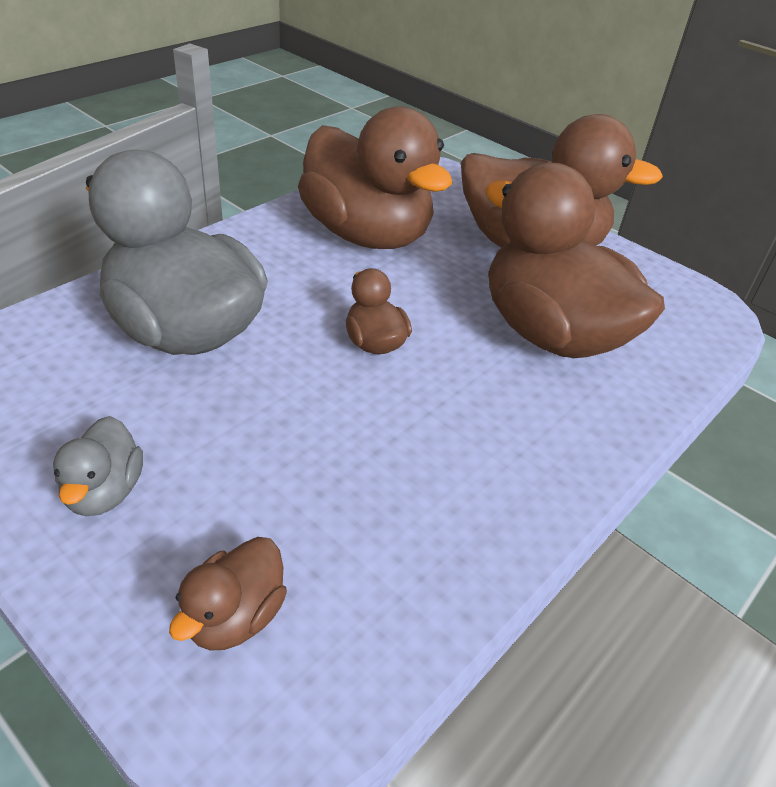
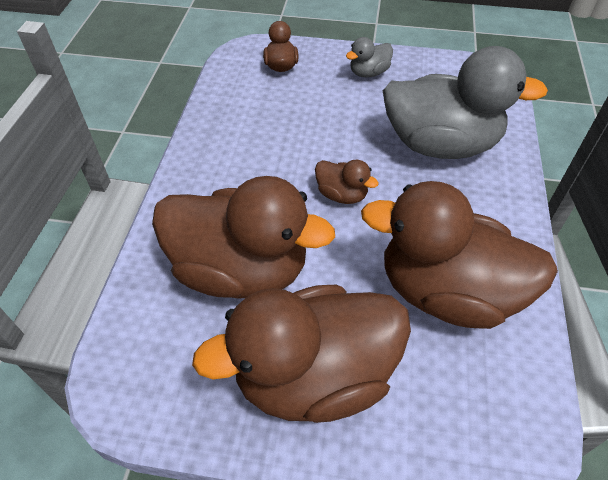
camera: 150 degrees right, 10 degrees up
(104, 492) = (368, 73): grey duck -> grey duck turned 90 degrees counterclockwise

